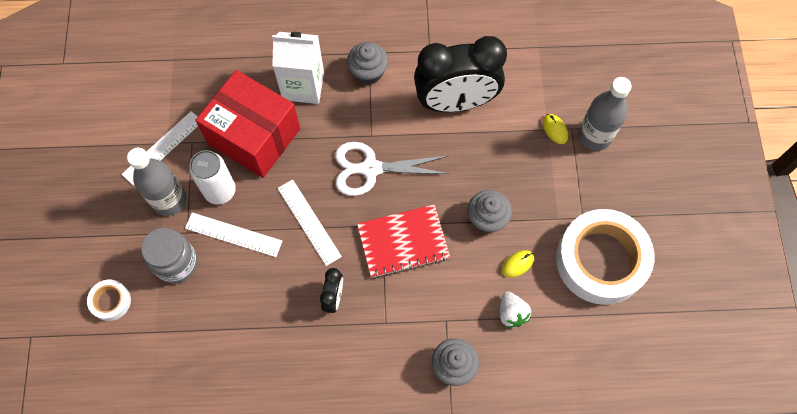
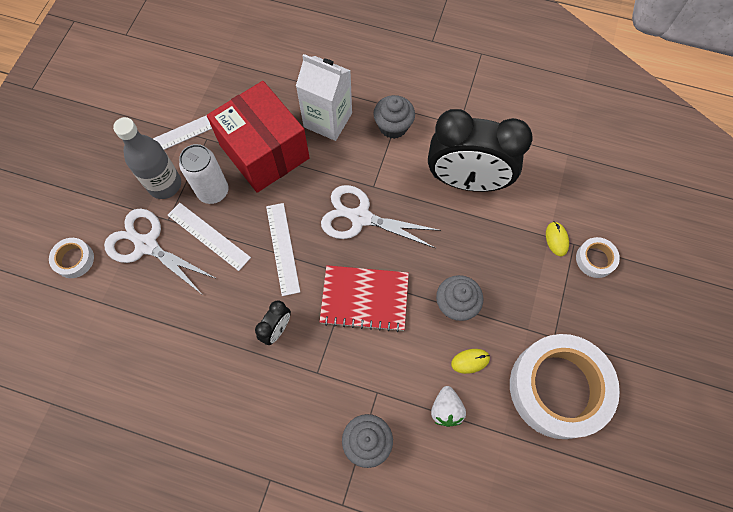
camera: 20 degrees right, 0 degrees up
(176, 263) = (146, 245): grey jar -> white scissors
(594, 136) = (595, 259): grey bottle -> white tape

